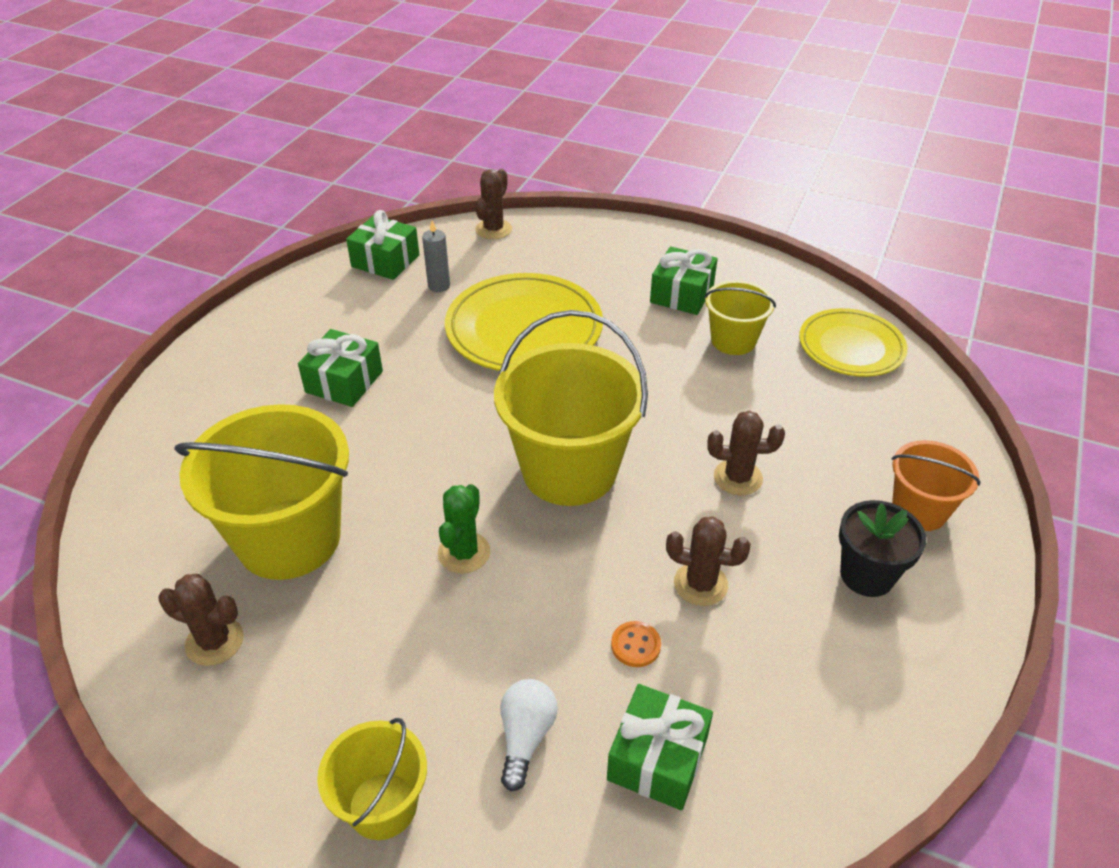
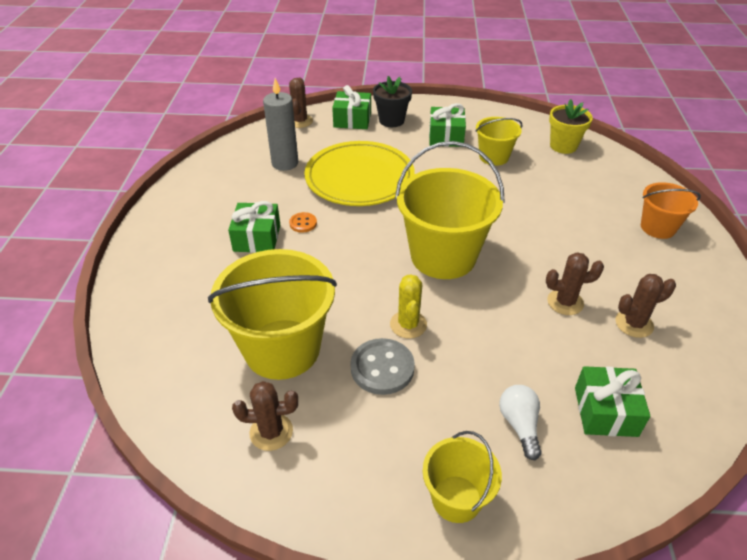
camera: 20 degrees left, 0 degrees up
(385, 261) = (237, 155): green gift -> green gift (352, 120)
(395, 601) = (382, 368): none -> grey button
(439, 286) = (285, 163): grey candle -> grey candle, size x1.69
(464, 553) = (408, 324): green cactus -> yellow cactus
(635, 645) = (550, 349): orange button -> orange button (303, 223)
(738, 477) = (547, 235): brown cactus -> brown cactus (634, 324)
(851, 347) = (563, 146): yellow plate -> yellow flower pot
(867, 575) = (653, 271): black flower pot -> black flower pot (391, 120)

